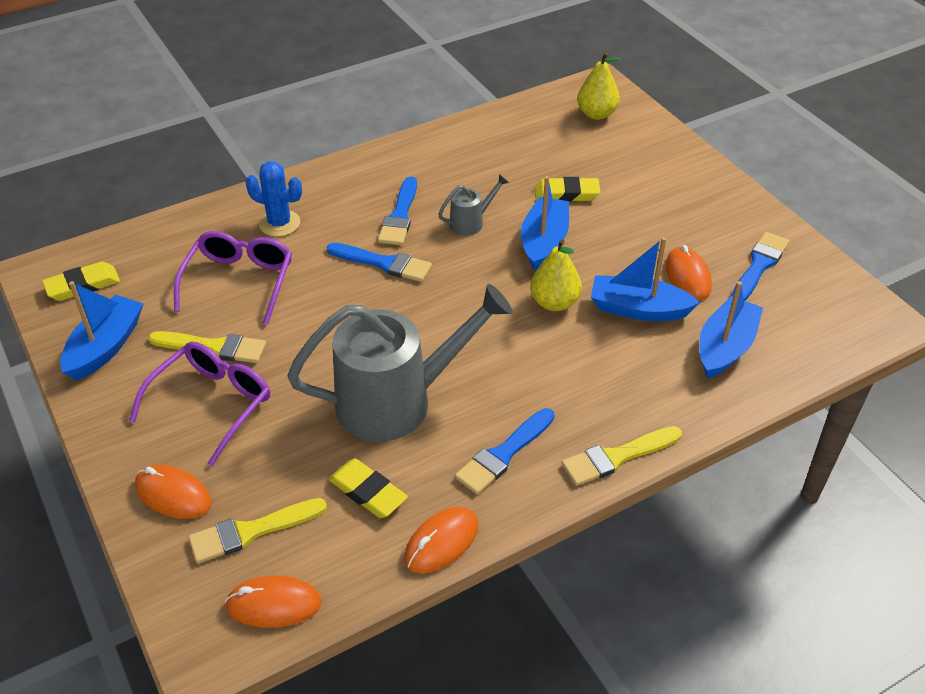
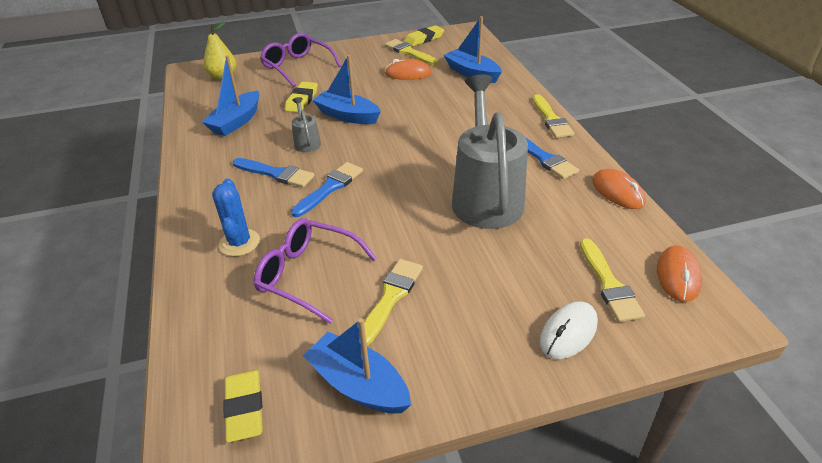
camera: 75 degrees left, 5 degrees down
(173, 495) = (568, 332): orange mouse -> white mouse
(211, 404) = (464, 302): purple glasses -> purple glasses (297, 67)
(279, 223) = (239, 243): blue cactus -> blue cactus turned 45 degrees counterclockwise
(368, 492) = (572, 220): yellow eraser -> yellow eraser (424, 39)
(554, 303) = (410, 120): yellow pear -> none
(638, 309) = (429, 93): blue boat -> blue boat (236, 122)
(759, 265) = (409, 52): blue brush -> yellow brush

